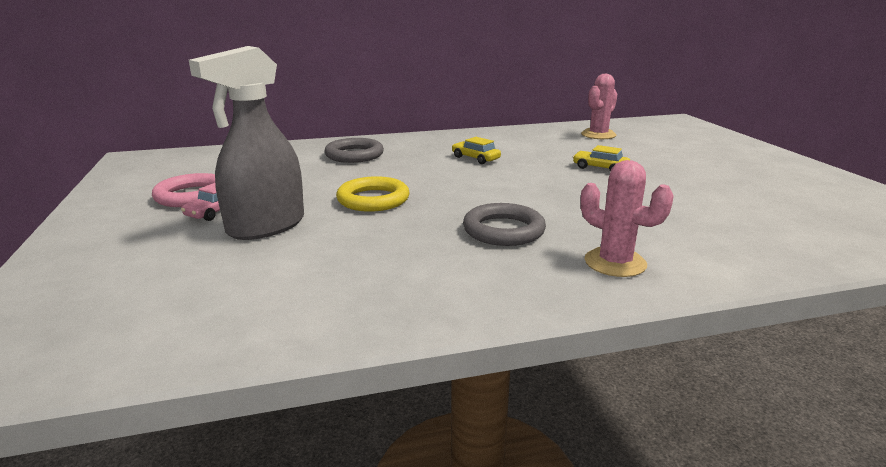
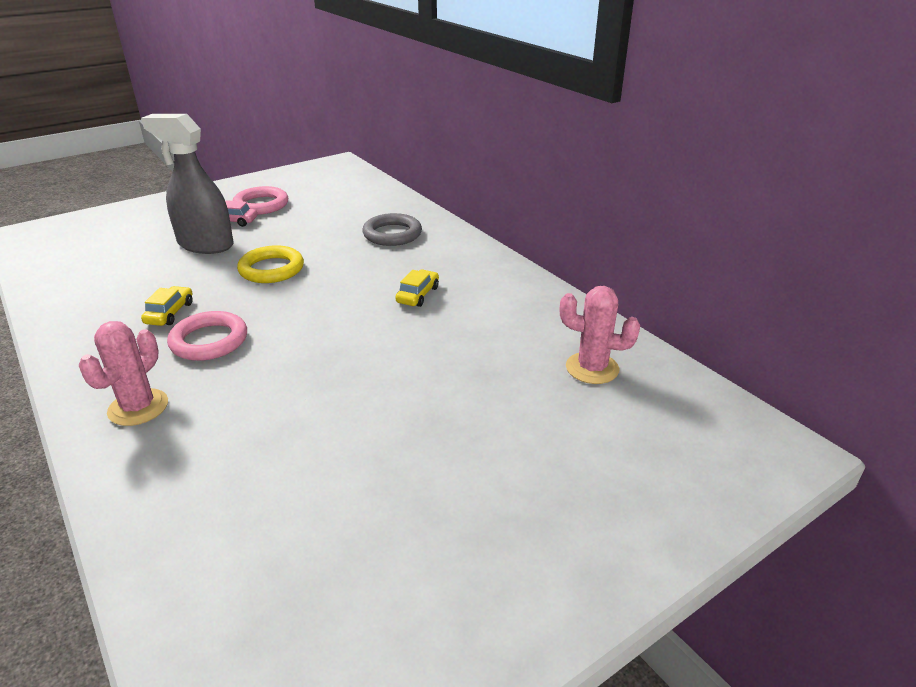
camera: 70 degrees right, 10 degrees up
(503, 230) = (209, 341): grey ring -> pink ring
(600, 168) = (425, 380): yellow car -> yellow car (170, 313)

